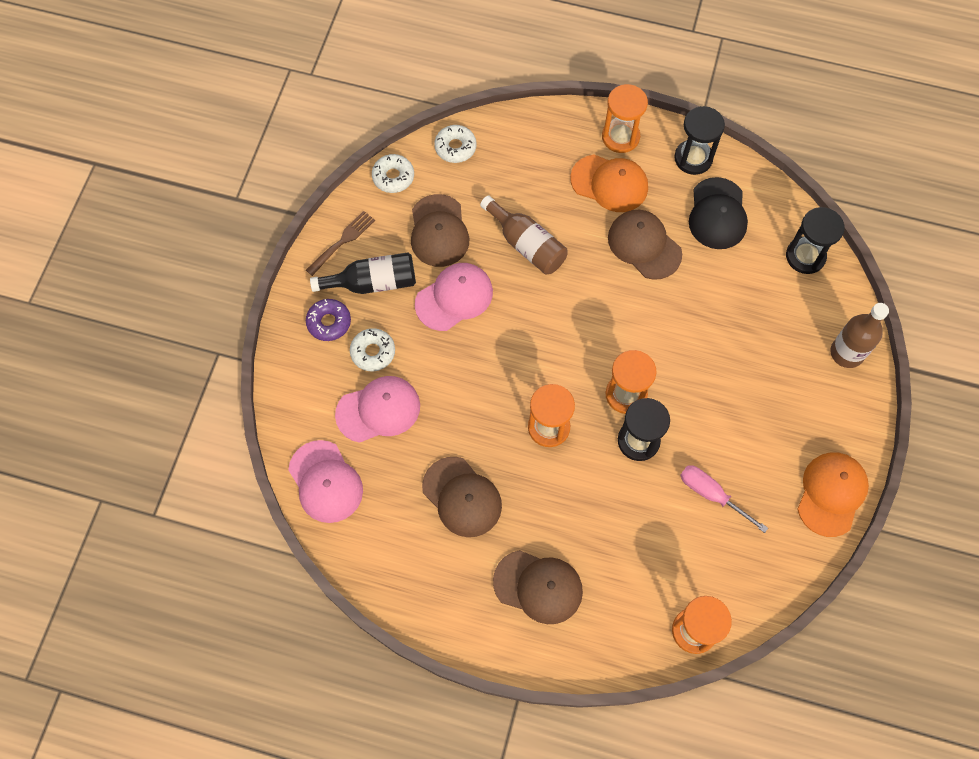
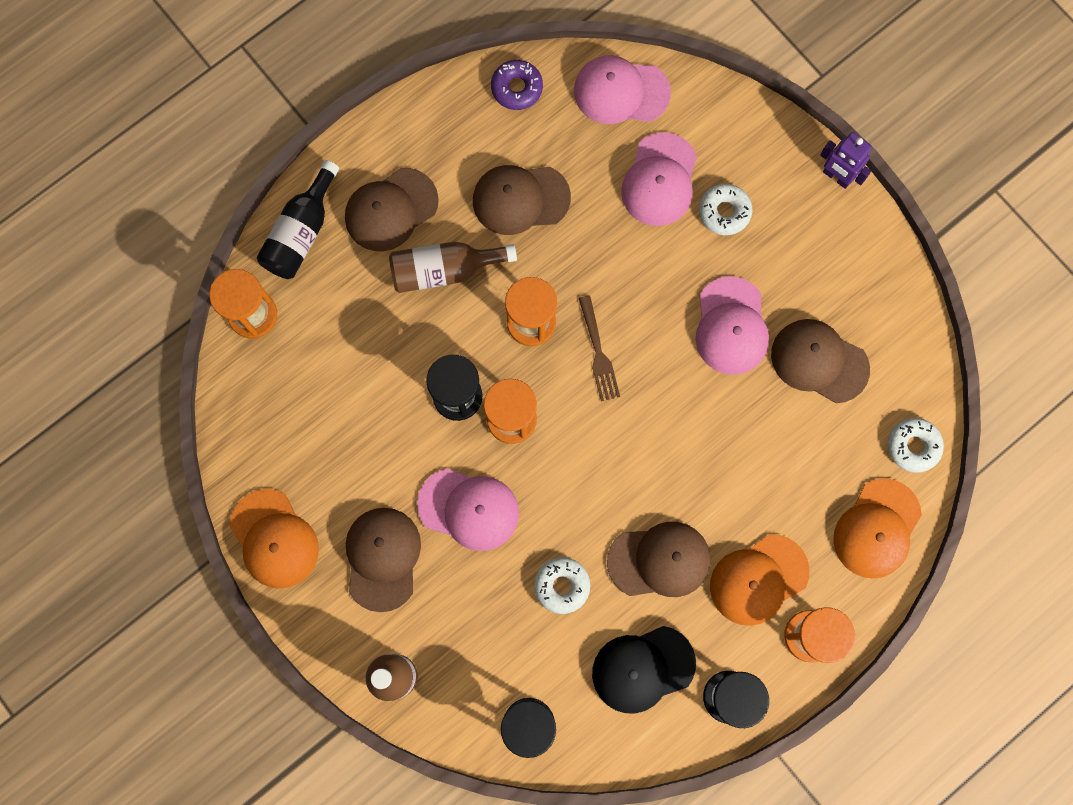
camera: 125 degrees right, 10 degrees up
(295, 296) = (836, 177): none -> purple robot
(329, 322) = (785, 191): purple donut -> purple donut (517, 88)
(342, 241) = (870, 259): brown fork -> brown fork (598, 353)
(372, 283) = (802, 259): black bottle -> black bottle (301, 232)
(393, 177) = (917, 357): white donut -> white donut (561, 586)
(524, 138) = (877, 529): none -> orange cap
(526, 244) = (743, 439): brown bottle -> brown bottle (444, 270)
(707, 381) = (469, 509): none -> pink cap
(711, 494) = (357, 425): pink screwdriver -> none
(717, 214) = (643, 669): black cap -> black cap turned 60 degrees counterclockwise
(783, 413) = (382, 558): none -> brown cap

